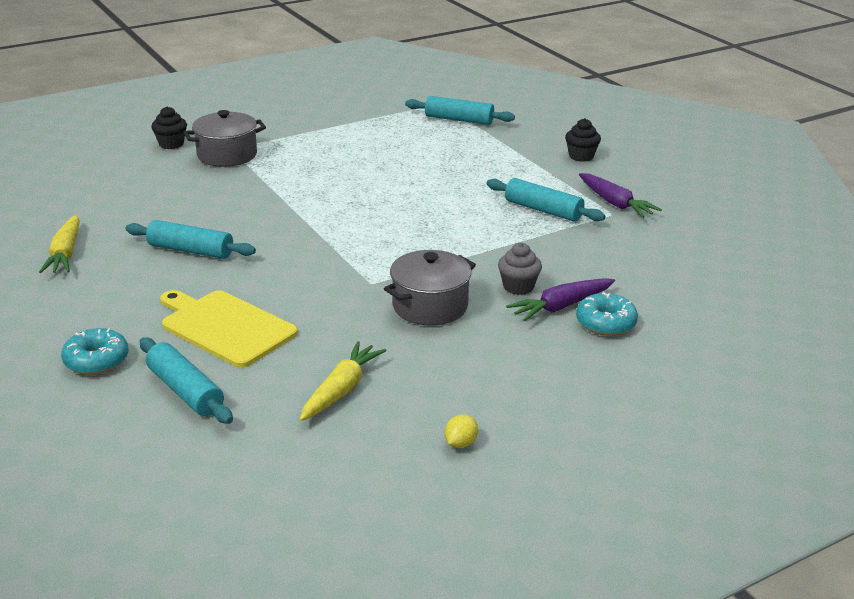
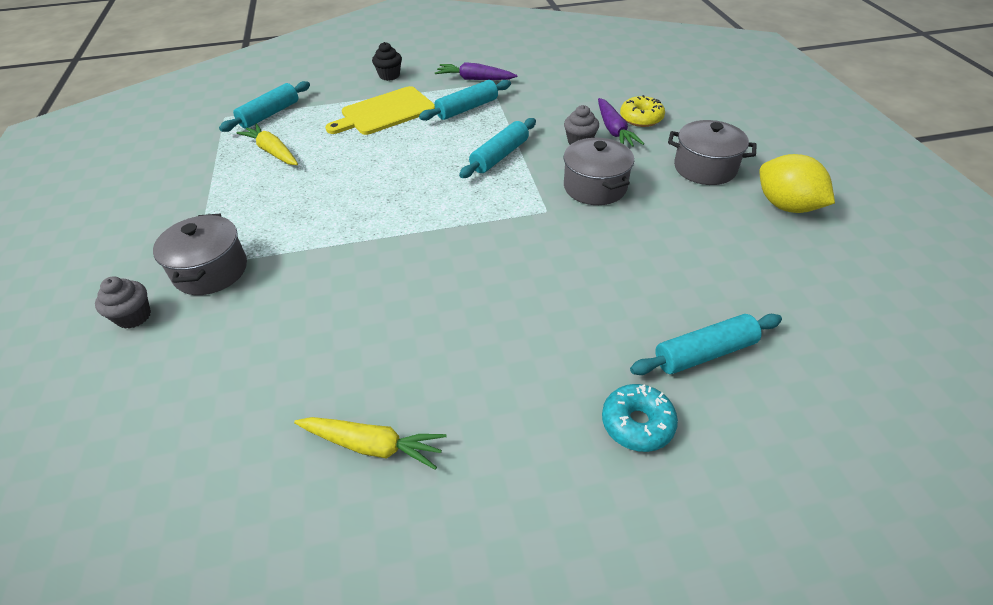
camera: 70 degrees left, 15 degrees up
(171, 144) = (134, 316): black cupcake -> grey cupcake
(191, 250) = (426, 324): turquoise rolling pin -> turquoise rolling pin (499, 156)
(225, 327) = (594, 313): yellow cutting board -> yellow cutting board (385, 112)
(341, 390) = (711, 253): yellow carrot -> yellow carrot (272, 152)
(460, 443) = (786, 206): yellow lemon -> yellow lemon, size x2.30
(514, 378) = (705, 168): none -> grey pot
(605, 323) = (641, 118): turquoise donut -> yellow donut
(615, 203) = (475, 79): purple carrot -> purple carrot turned 150 degrees counterclockwise

